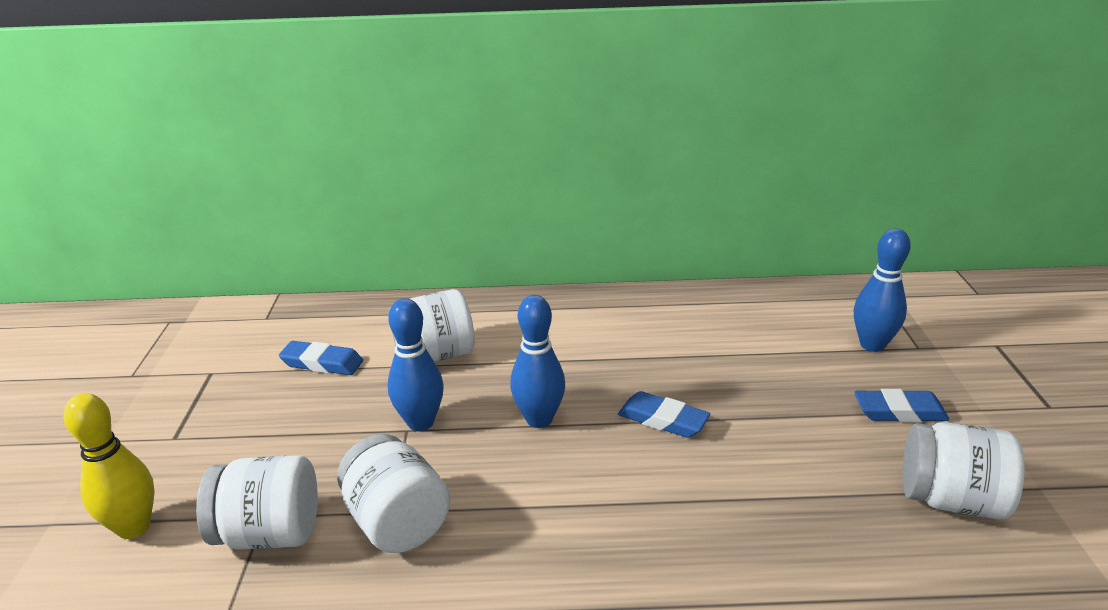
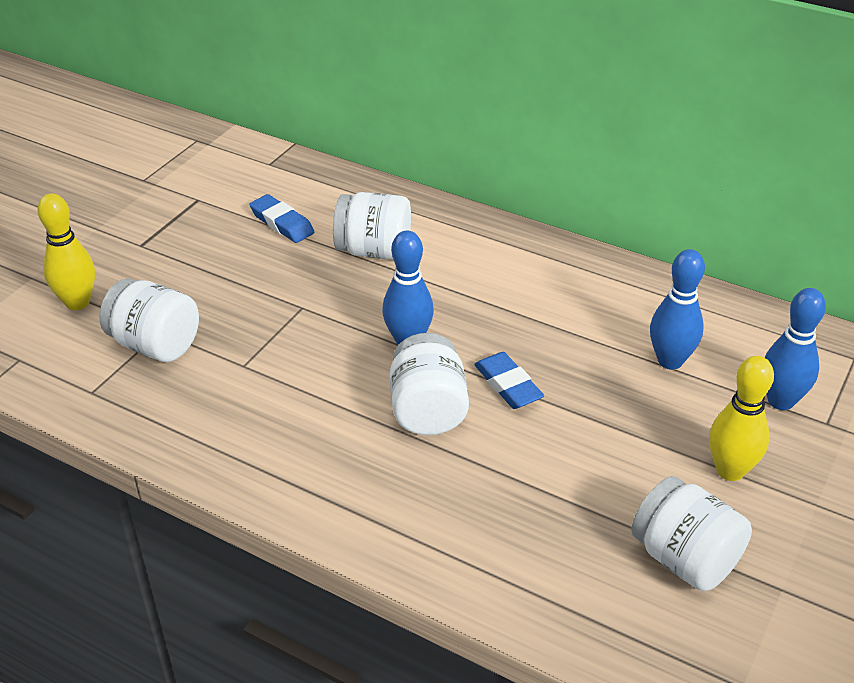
camera: 30 degrees right, 10 degrees up
(397, 522) = (241, 375): white jar -> white jar (428, 410)
(420, 422) = (316, 305): blue bowling pin -> blue bowling pin (670, 361)
(899, 411) = (730, 470): blue eraser -> yellow bowling pin

